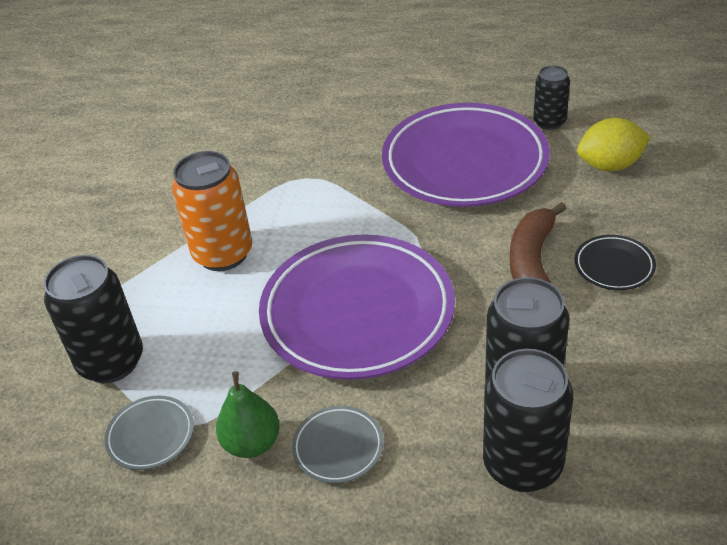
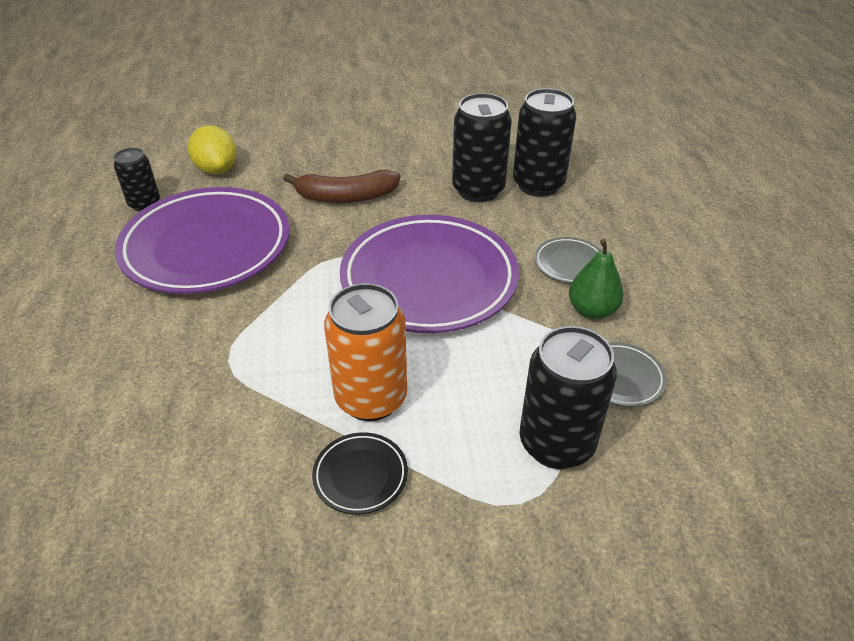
camera: 110 degrees left, 0 degrees up
(614, 266) = (342, 162): black plate -> black plate (360, 476)

